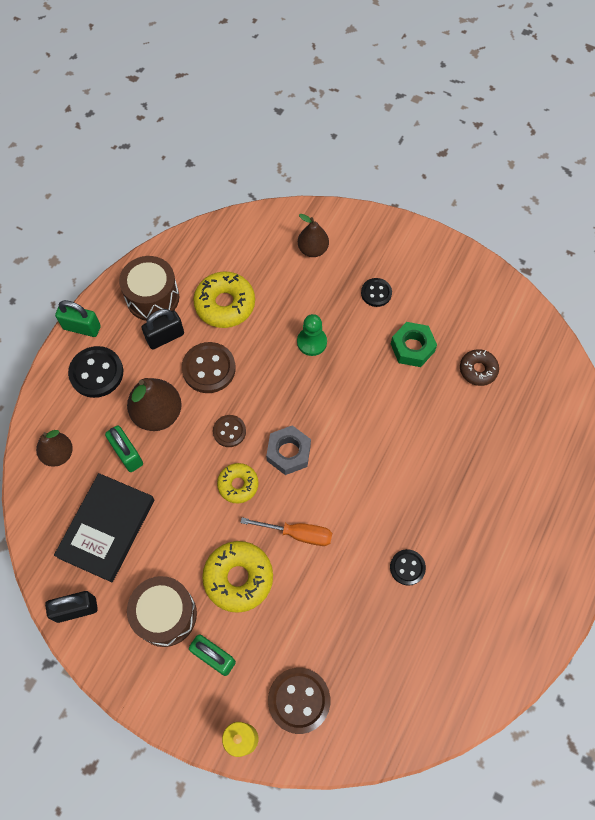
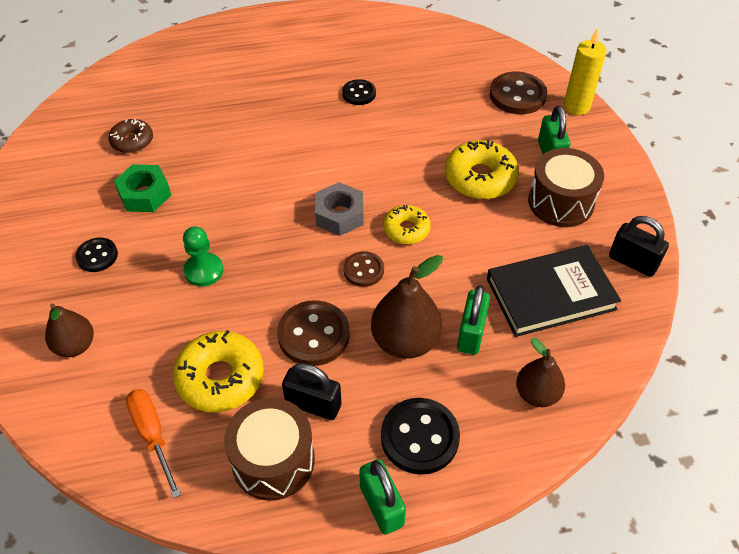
camera: 130 degrees left, 15 degrees down
(298, 534) = (403, 166): orange screwdriver -> orange screwdriver (152, 435)

